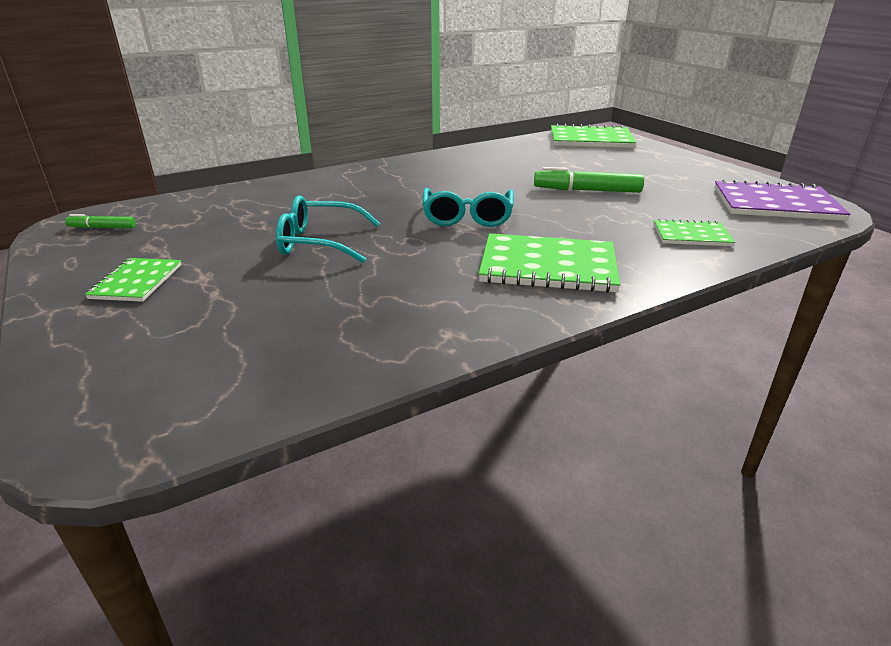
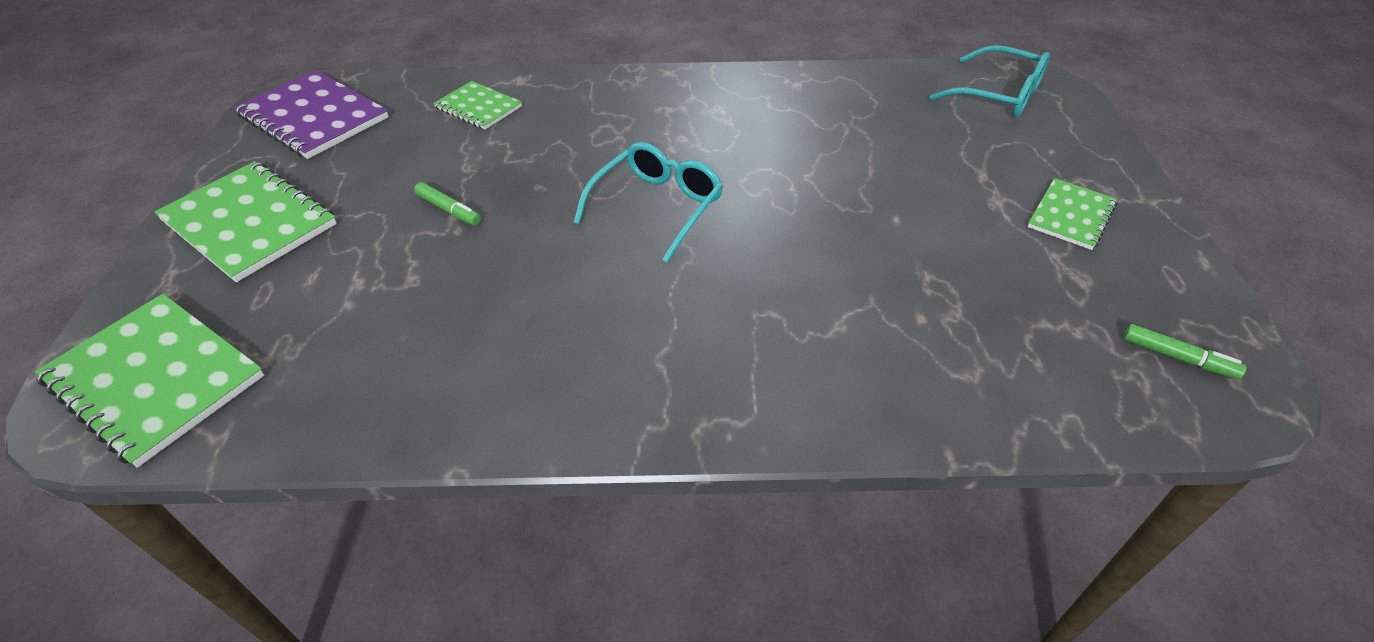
camera: 150 degrees left, 15 degrees up
(319, 242) = (860, 217): turquoise glasses -> turquoise glasses (999, 95)
(548, 266) = (656, 115): green notebook -> green notebook (249, 223)
(587, 190) = (449, 210): green marker -> green marker, size x0.55

